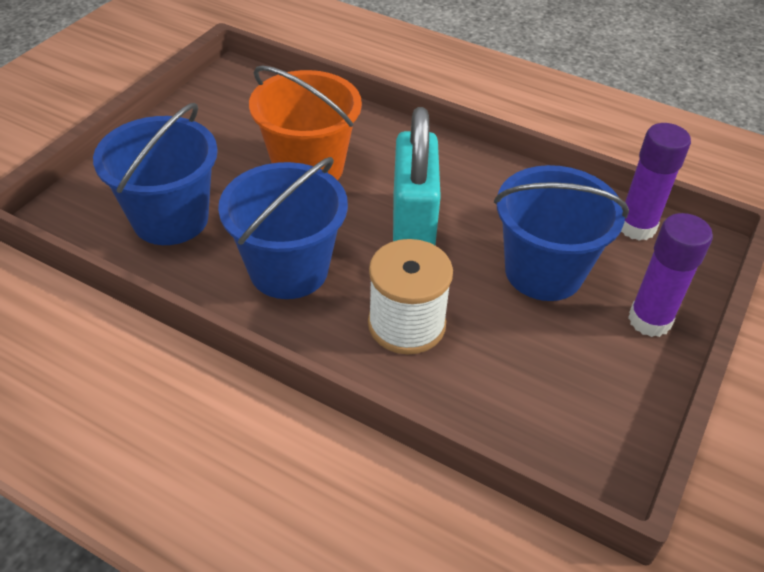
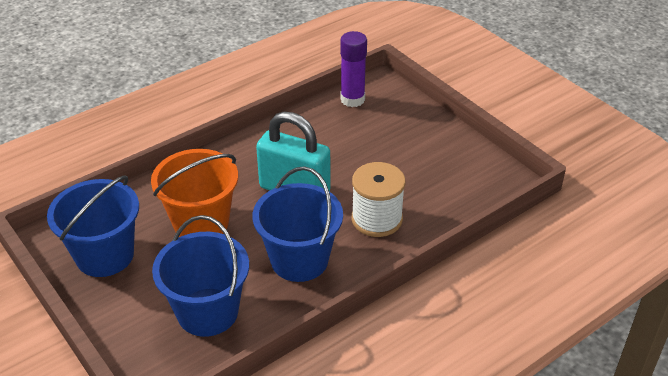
camera: 65 degrees left, 5 degrees down
(543, 271) = (366, 148): blue bucket -> blue bucket (105, 255)
(649, 320) = (423, 124): purple glue stick -> none

